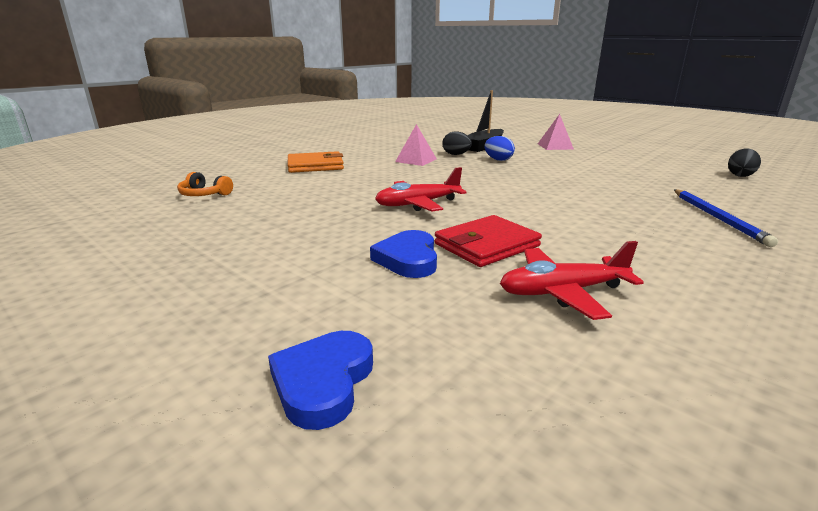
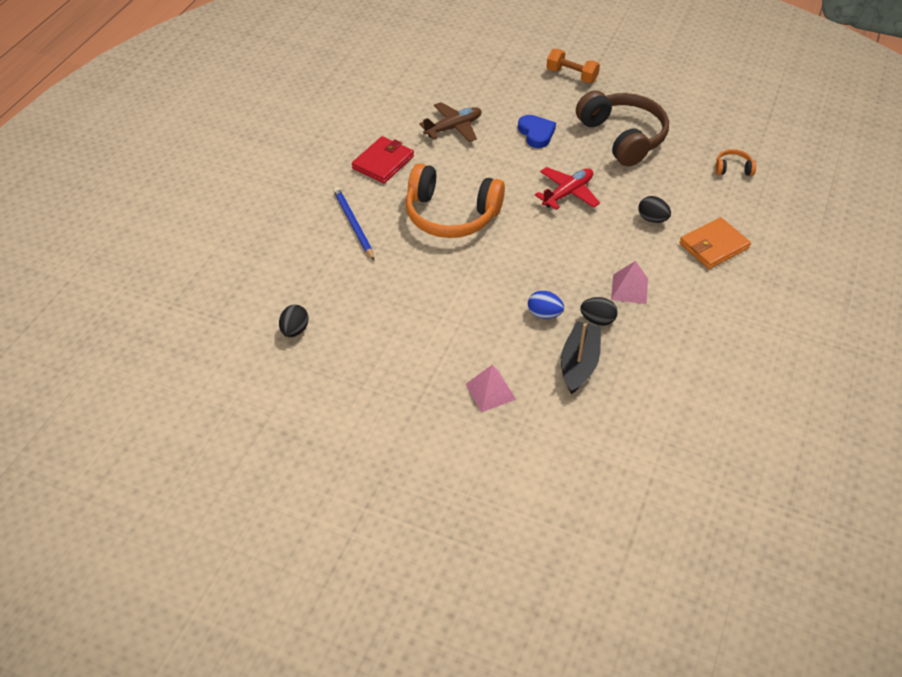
camera: 160 degrees right, 25 degrees up
(228, 340) = (571, 75): none -> orange dumbbell
(281, 234) = (622, 137): none -> brown headphones
(323, 382) = (525, 70): blue heart -> none
(347, 181) = (652, 219): none -> black egg
(487, 245) = (500, 155): red wallet -> red wallet (383, 162)
(562, 292) = (453, 128): red plane -> brown plane
(578, 209) = (451, 215): none -> orange headphones

